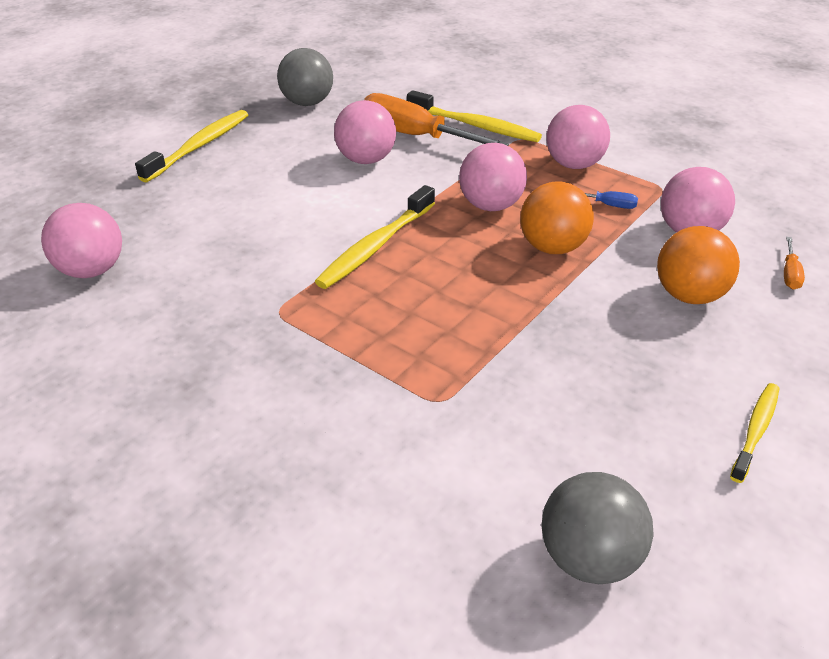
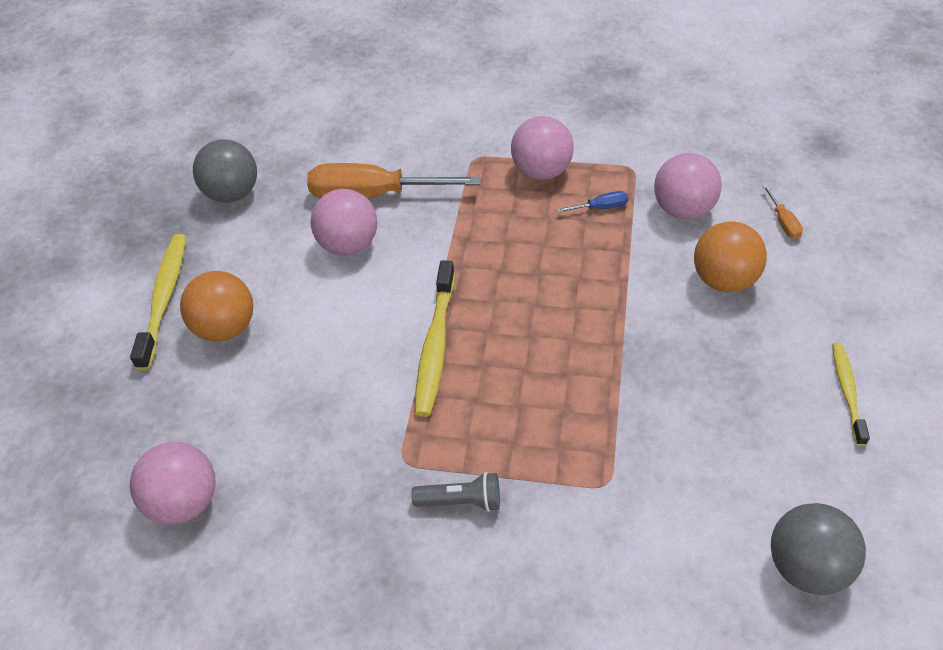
camera: 25 degrees left, 10 degrees up
(299, 358) = (461, 501): none -> grey flashlight
(475, 126) = (421, 158): yellow toothbrush -> none
(490, 206) = (503, 252): pink ball -> none
(552, 247) = (587, 277): orange ball -> orange ball (226, 328)

